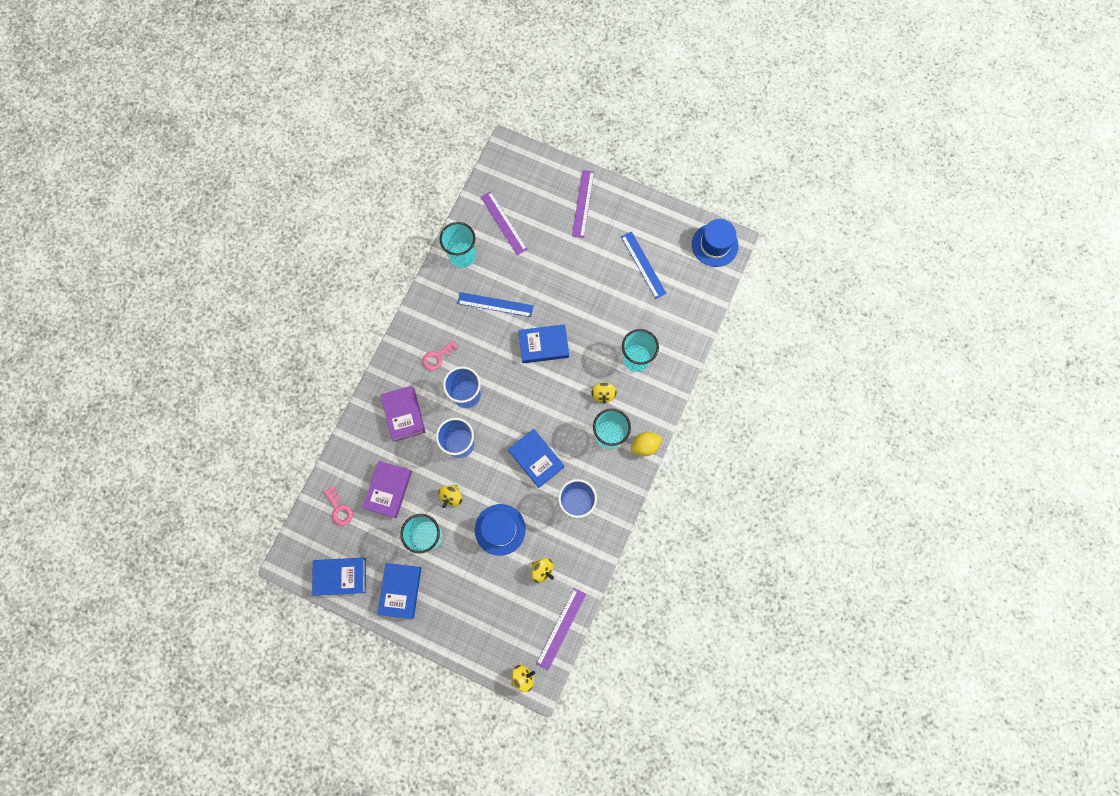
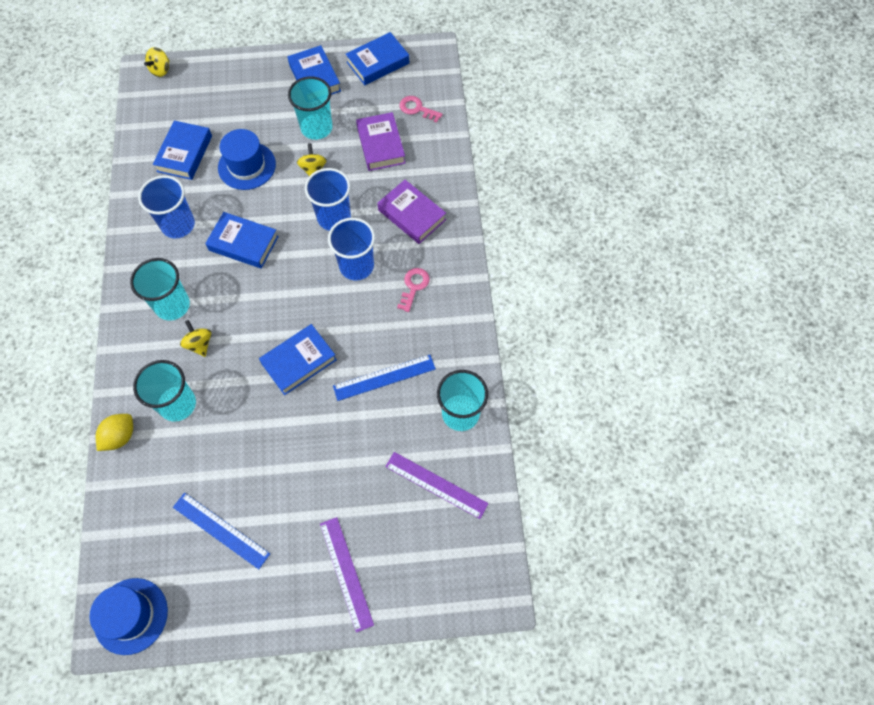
camera: 150 degrees right, 10 degrees down
(542, 570) = (184, 154): yellow spinning top -> blue book
(561, 628) = (142, 119): purple ruler -> none
(645, 446) = (125, 315): yellow lemon -> yellow lemon (120, 436)

